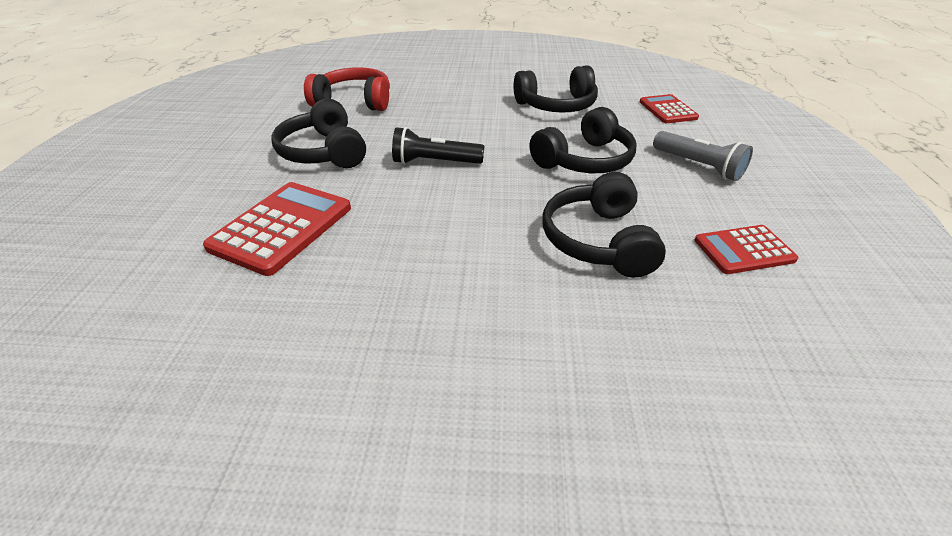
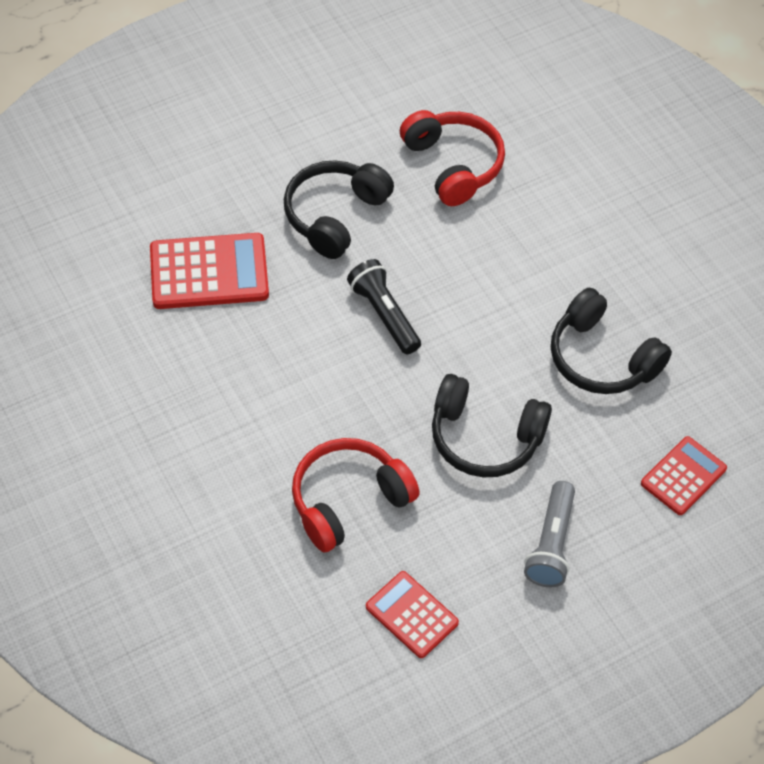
camera: 55 degrees right, 15 degrees up
(598, 240) = (348, 501): black headphones -> red headphones

